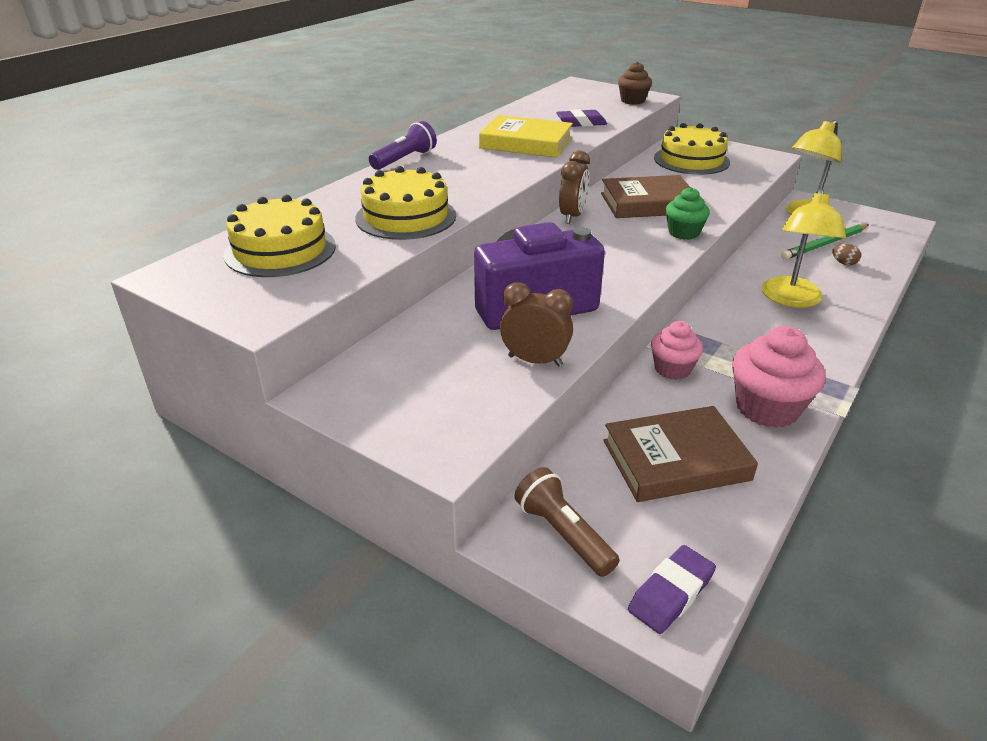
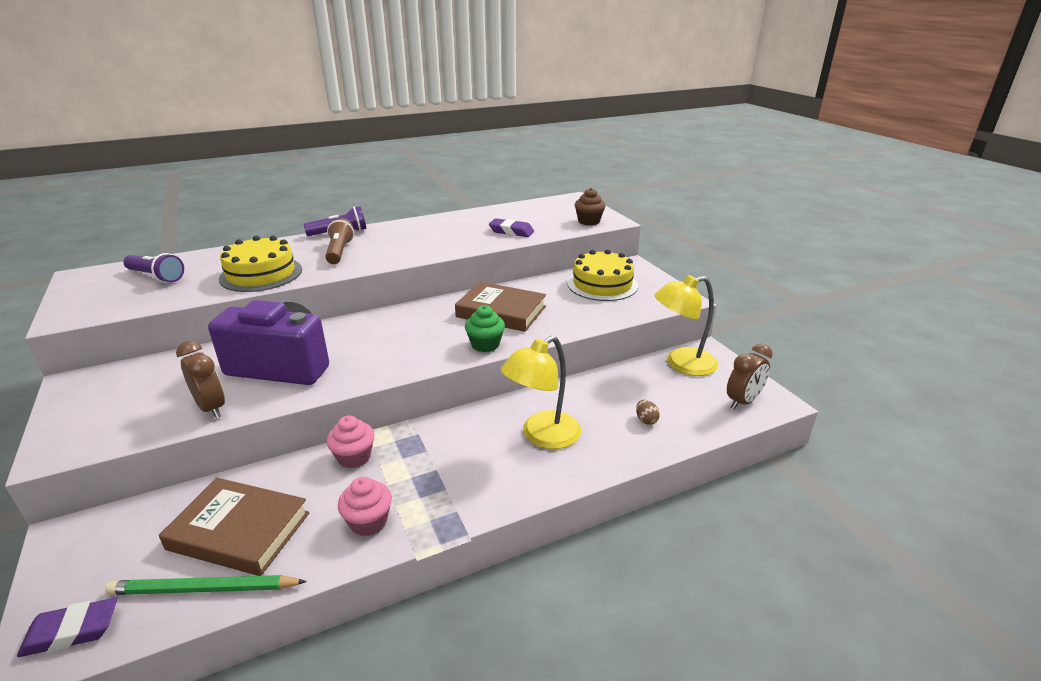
camera: 30 degrees right, 5 degrees down
(280, 250) = (156, 277): yellow cake -> purple flashlight
(526, 143) = (440, 238): yellow book -> none
(563, 534) = (91, 547): brown flashlight -> brown flashlight (339, 252)
(572, 216) = (427, 306): brown clock -> brown clock (743, 401)
(767, 408) = (368, 522): pink cupcake -> pink cupcake, size x0.63
(824, 244) = (656, 396): green pencil -> green pencil (204, 589)

